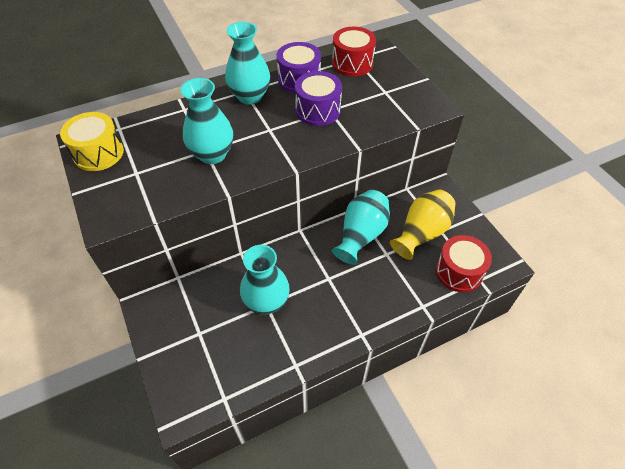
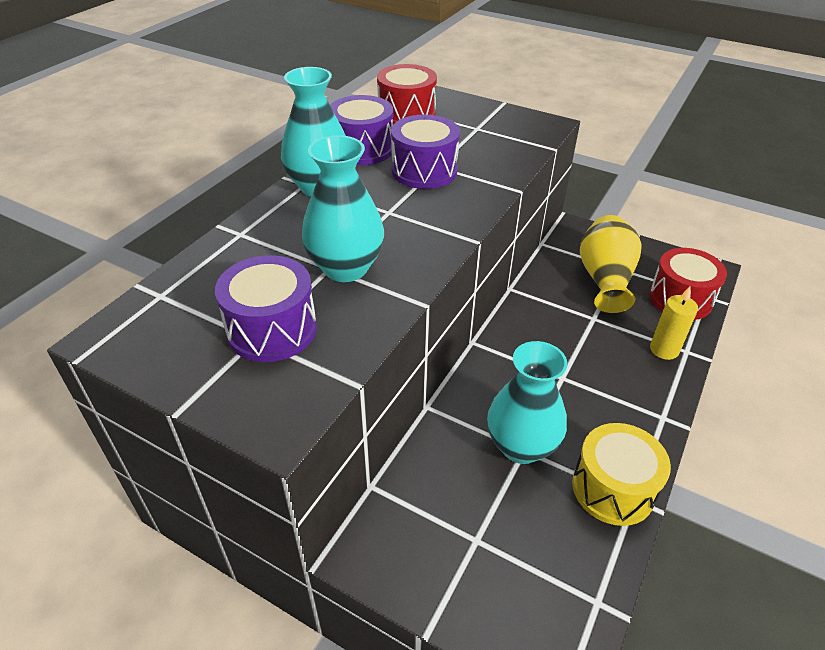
camera: 35 degrees left, 10 degrees down
(98, 153) = (160, 340): yellow drum -> yellow drum (613, 488)
(147, 172) = (272, 329): none -> purple drum
(361, 235) = (547, 313): turquoise vase -> none
(408, 297) = (664, 350): none -> yellow candle

